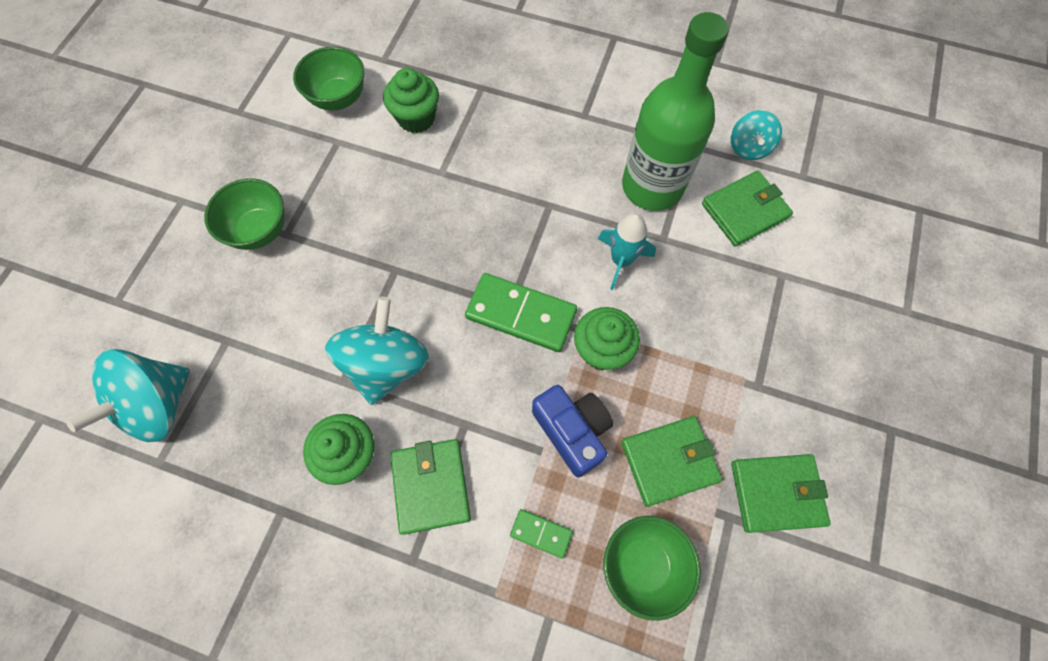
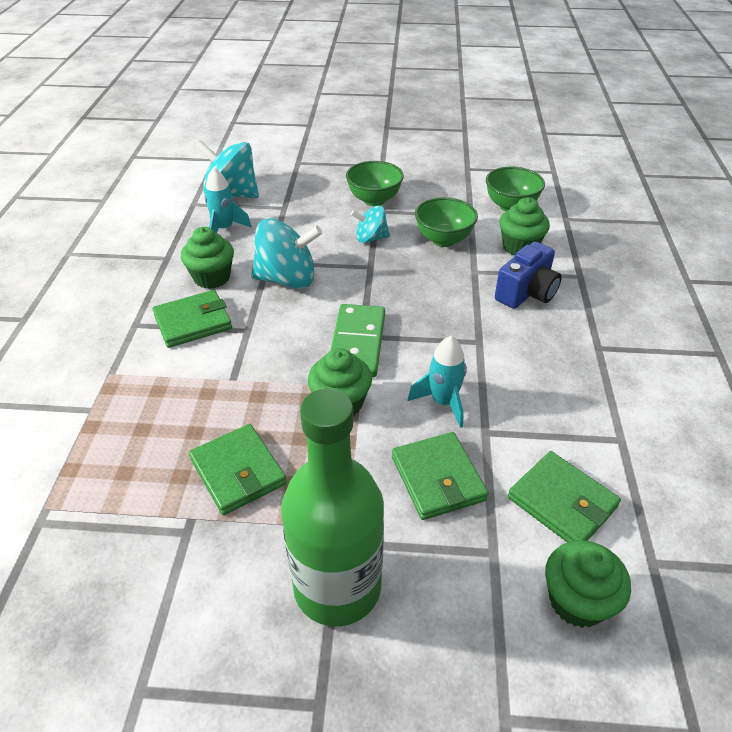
camera: 75 degrees right, 25 degrees down
(245, 426) = (224, 229): none -> turquoise rocket
(541, 533) = (160, 392): green domino -> none
(572, 431) = (254, 396): blue camera -> blue camera (526, 293)
(643, 565) = (136, 466): green bowl -> green bowl (443, 240)
(652, 186) = (545, 413): green bottle -> green bottle (337, 587)
(748, 148) = (656, 496): turquoise spinning top -> turquoise spinning top (371, 238)
(776, 493) = (217, 573): green wallet -> green wallet (438, 478)
(828, 235) = (577, 601): none -> green cupcake

